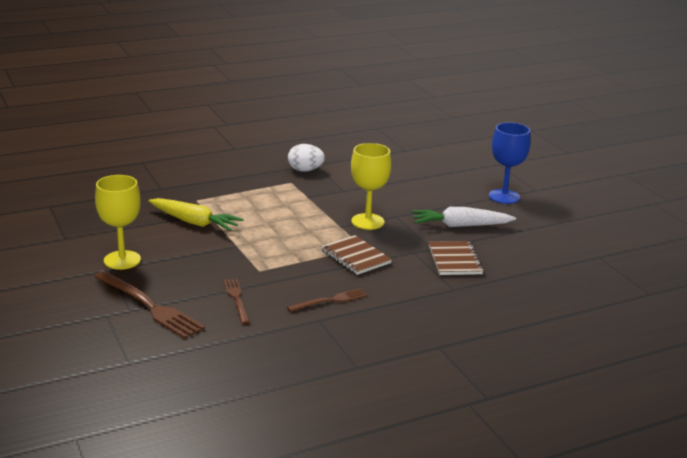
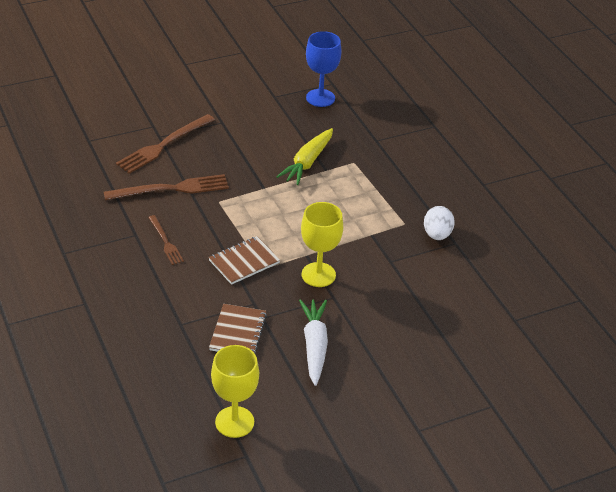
camera: 90 degrees right, 15 degrees up
(122, 260) = (237, 127): yellow goblet -> yellow goblet (234, 422)
(236, 299) = (171, 189): brown fork -> brown fork, size x1.76
(455, 260) = (238, 332): brown notebook -> brown notebook turned 75 degrees counterclockwise
(504, 196) = (394, 395): blue goblet -> blue goblet (320, 98)

